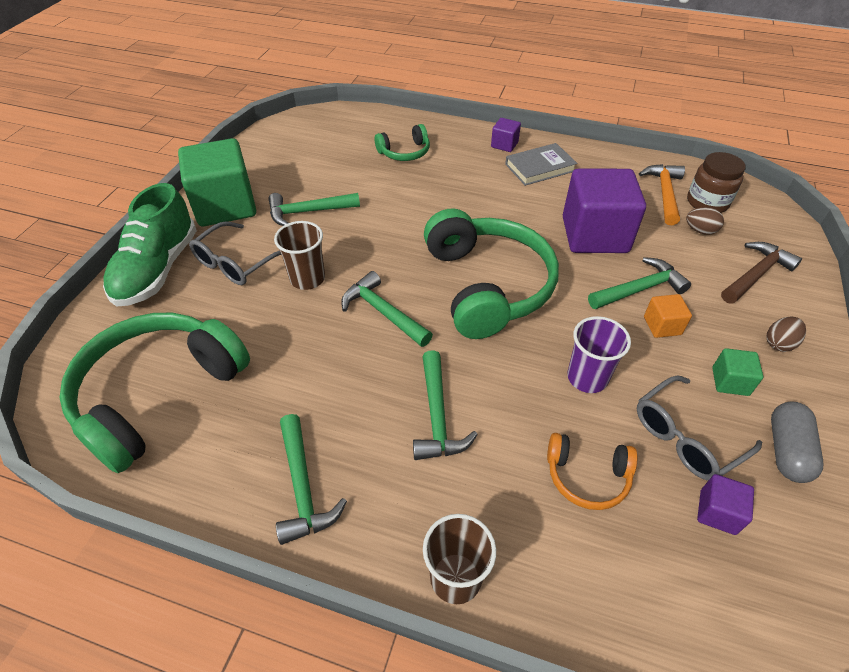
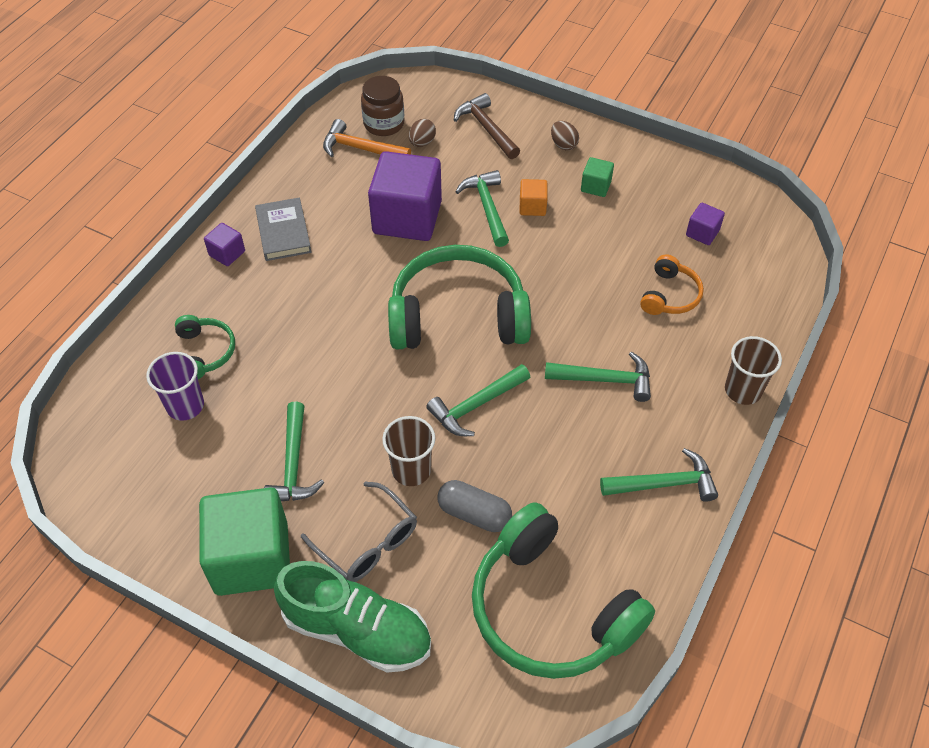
camera: 80 degrees left, 5 degrees up
(587, 377) = (579, 270): purple cup -> purple cup (185, 405)
(686, 436) = (641, 228): grey glasses -> none
(786, 450) = (658, 179): grey capsule -> grey capsule (474, 514)

